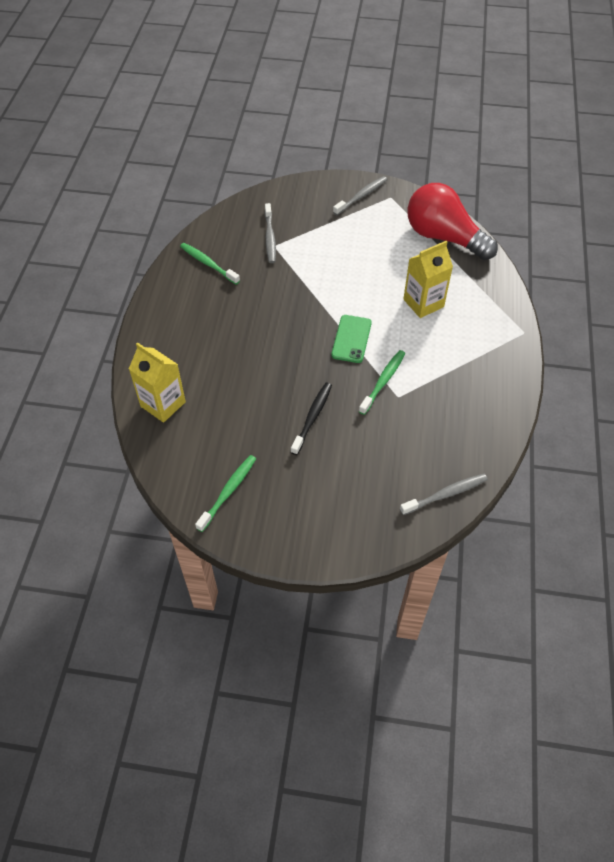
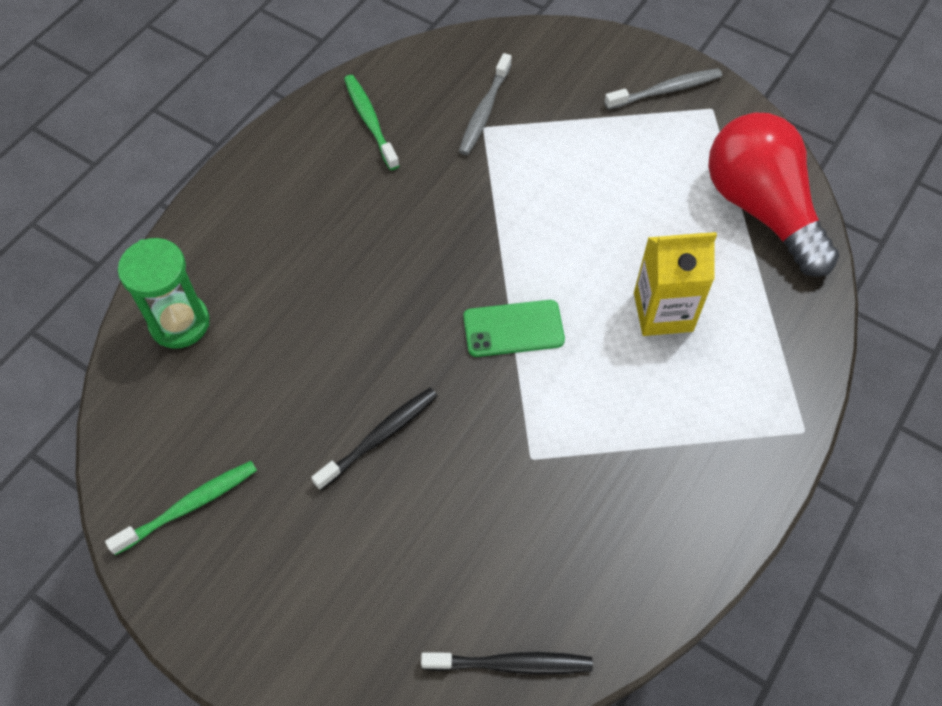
camera: 25 degrees right, 5 degrees up
(163, 404) = (179, 323): yellow carton -> green hourglass
(351, 339) = (513, 328): green phone -> green phone turned 45 degrees clockwise
(383, 381) = (522, 422): green toothbrush -> none
(445, 494) = (511, 664): grey toothbrush -> black toothbrush

